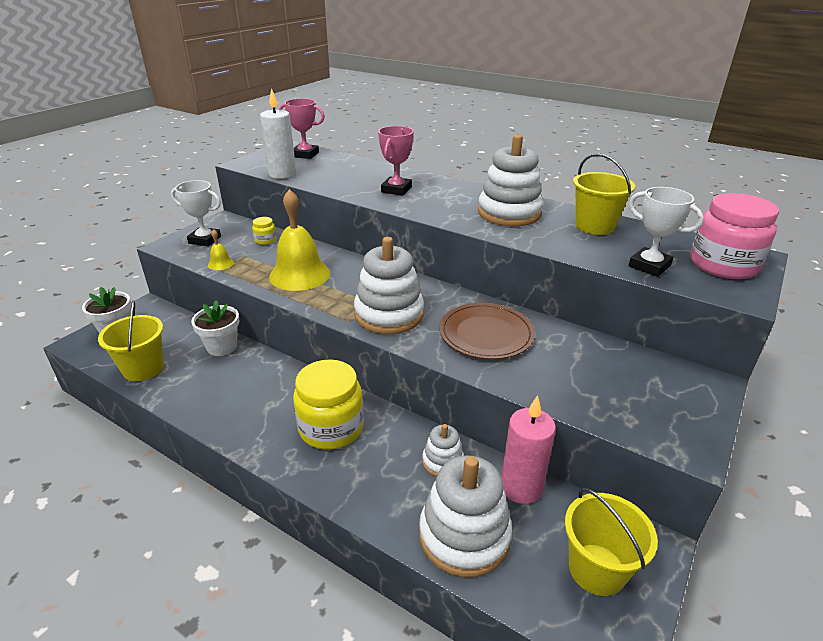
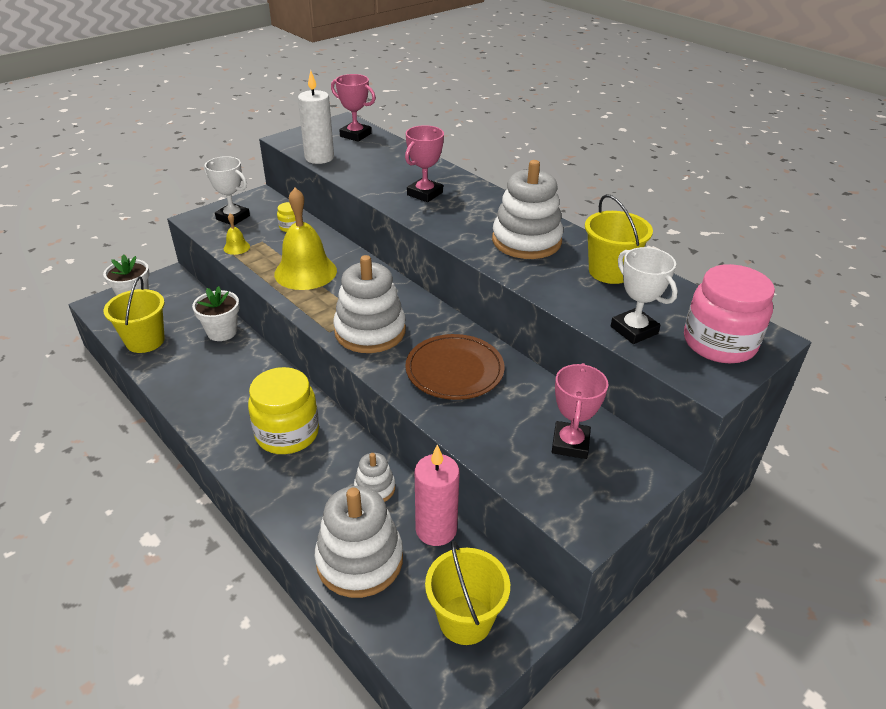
camera: 15 degrees right, 5 degrees up
(626, 377) = (570, 444): none -> pink trophy

